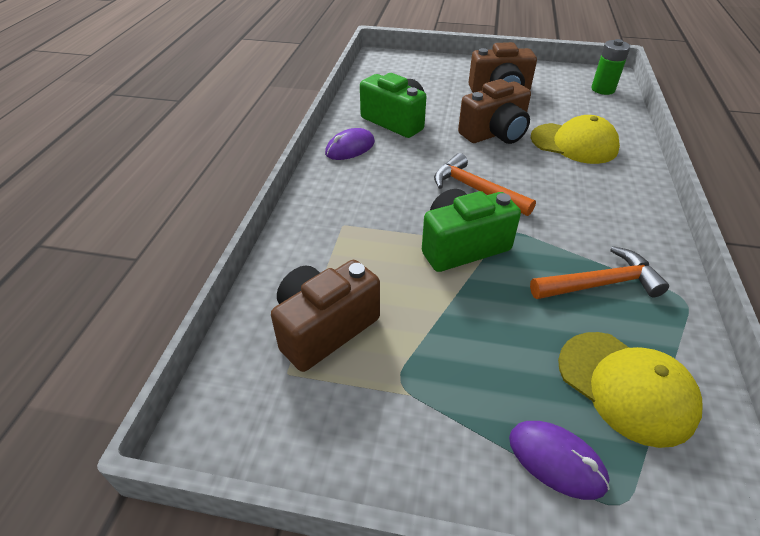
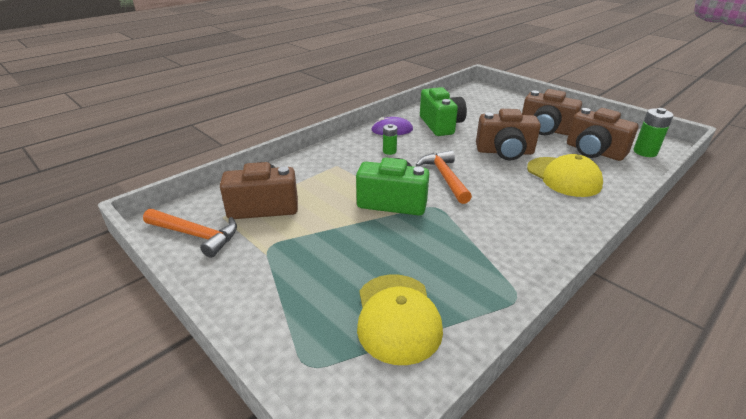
camera: 35 degrees right, 10 degrees down
(381, 179) = (389, 151): none -> green battery
(556, 460) = (301, 325): purple mouse -> none
(566, 104) = (594, 151): none -> brown camera
(600, 283) = (461, 259): orange hammer -> orange hammer (196, 235)

